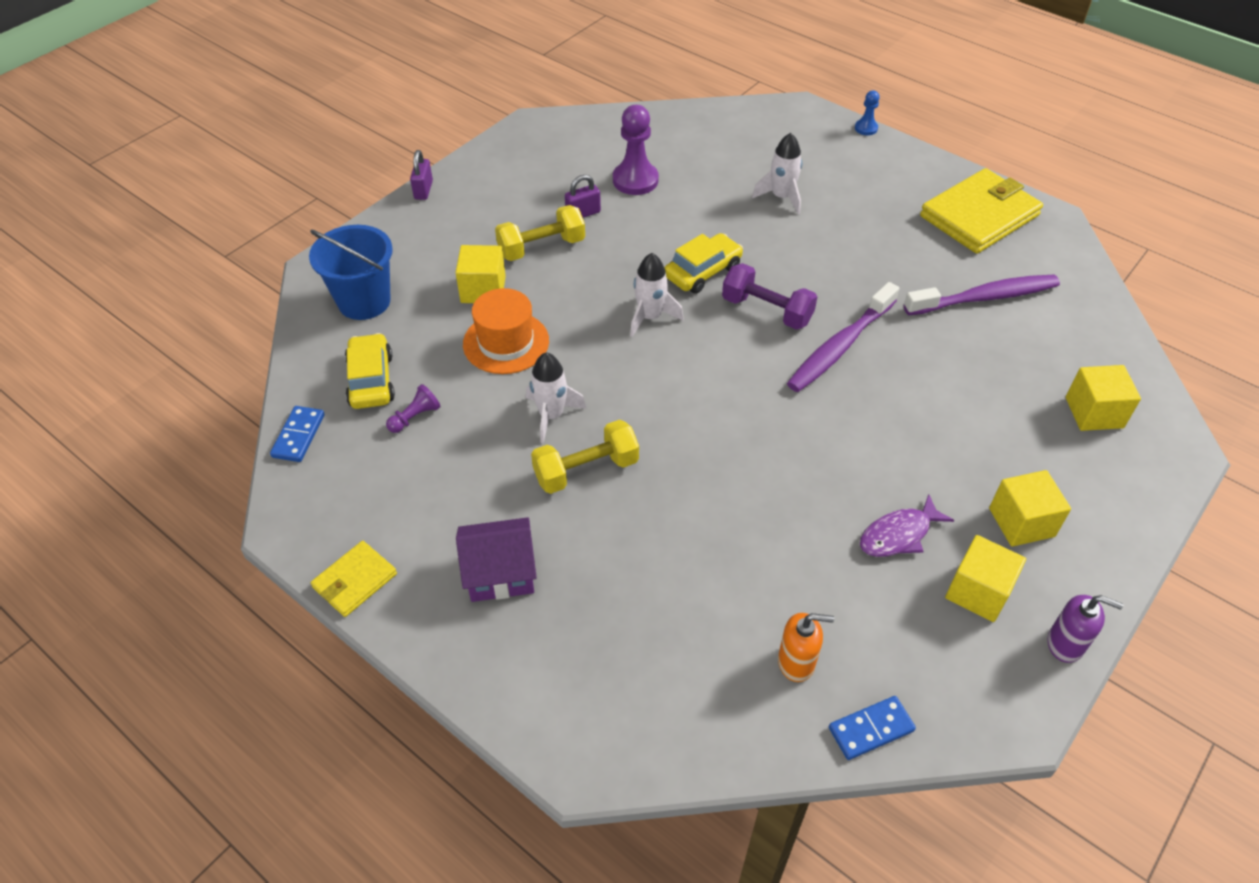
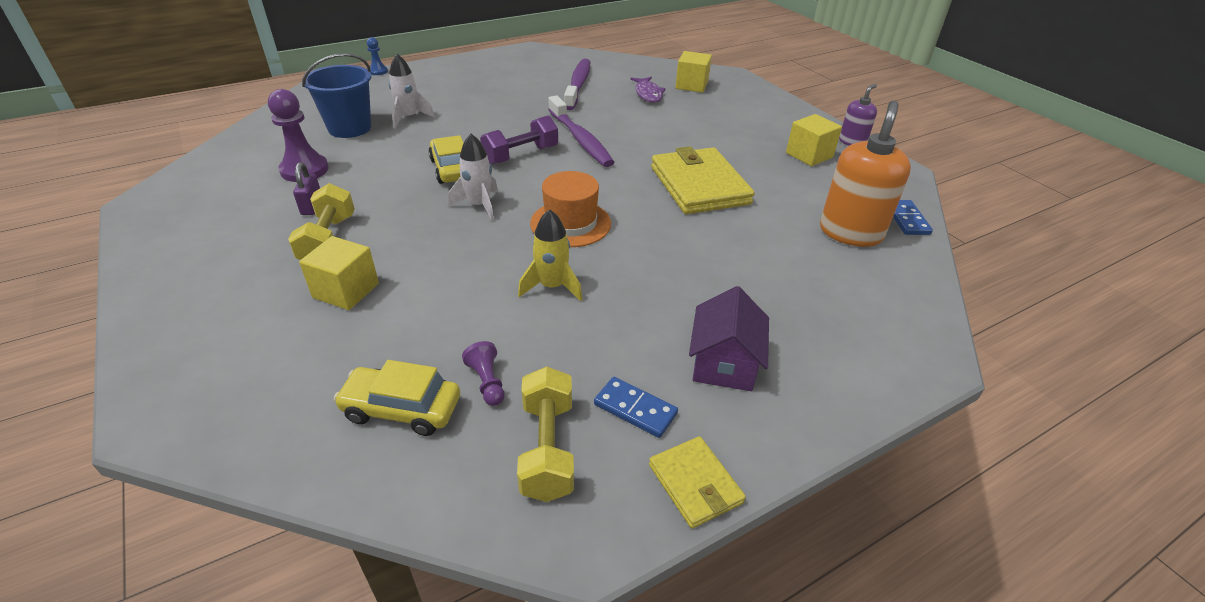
camera: 70 degrees left, 10 degrees down
(298, 436) = (440, 501): blue domino -> blue domino (635, 409)
(364, 301) = (264, 389): blue bucket -> blue bucket (349, 128)
(423, 190) = (133, 299): purple padlock -> none
(506, 342) = (435, 292): orange hat -> orange hat (570, 223)
(551, 415) = (552, 286): white rocket -> yellow rocket
(586, 470) = (629, 282): yellow dumbbell -> yellow dumbbell (547, 448)
(796, 662) = (850, 232): orange soap dispenser -> orange soap dispenser, size x1.83
(898, 535) = (756, 166): purple fish -> purple fish (648, 94)
(979, 216) = (506, 65): yellow wallet -> yellow wallet (699, 185)
(1021, 522) = (762, 128): yellow cube -> none

